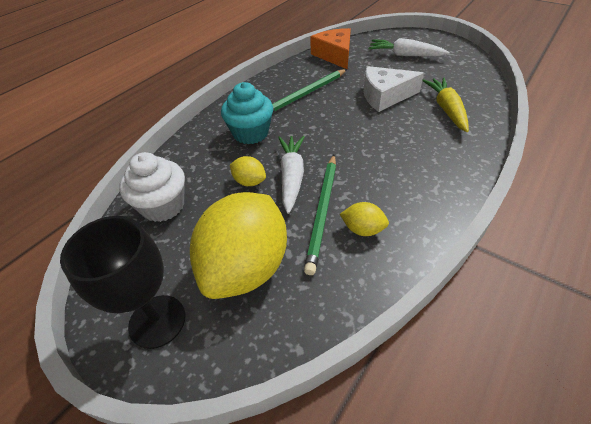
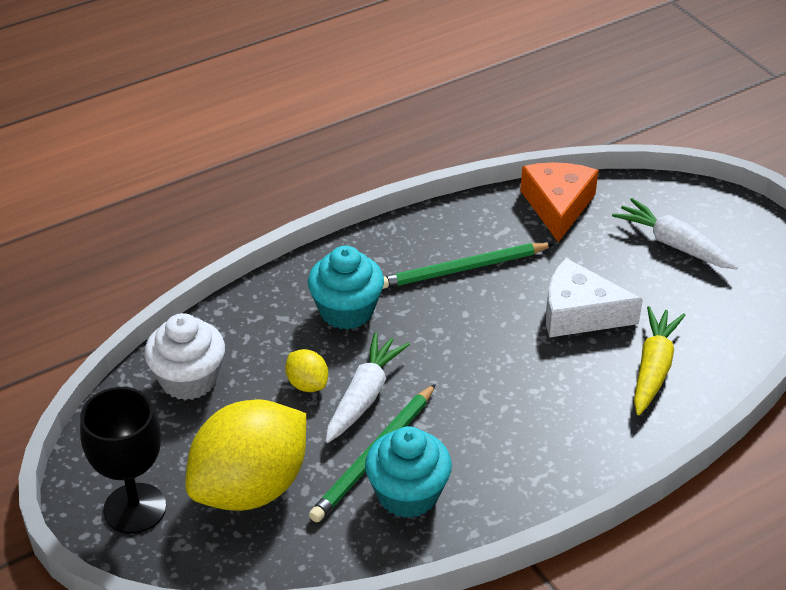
camera: 20 degrees right, 5 degrees down
(363, 229) = (407, 494): yellow lemon -> turquoise cupcake

